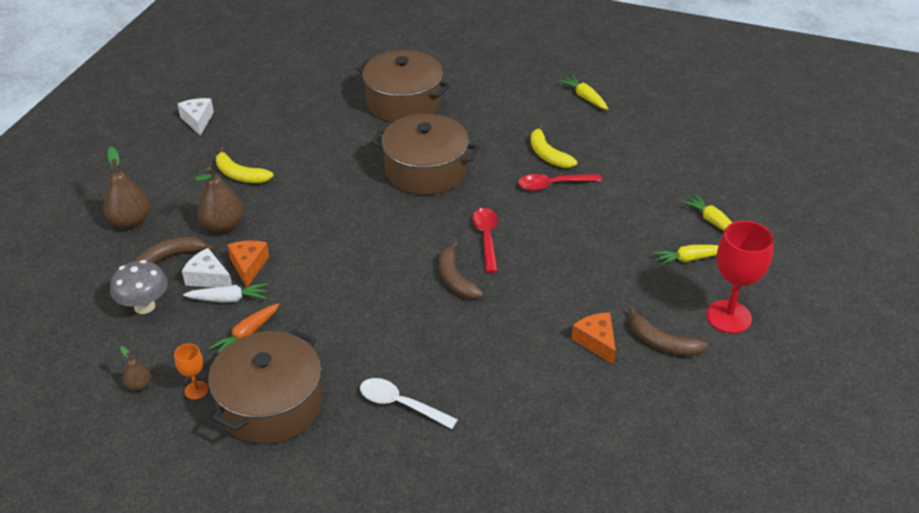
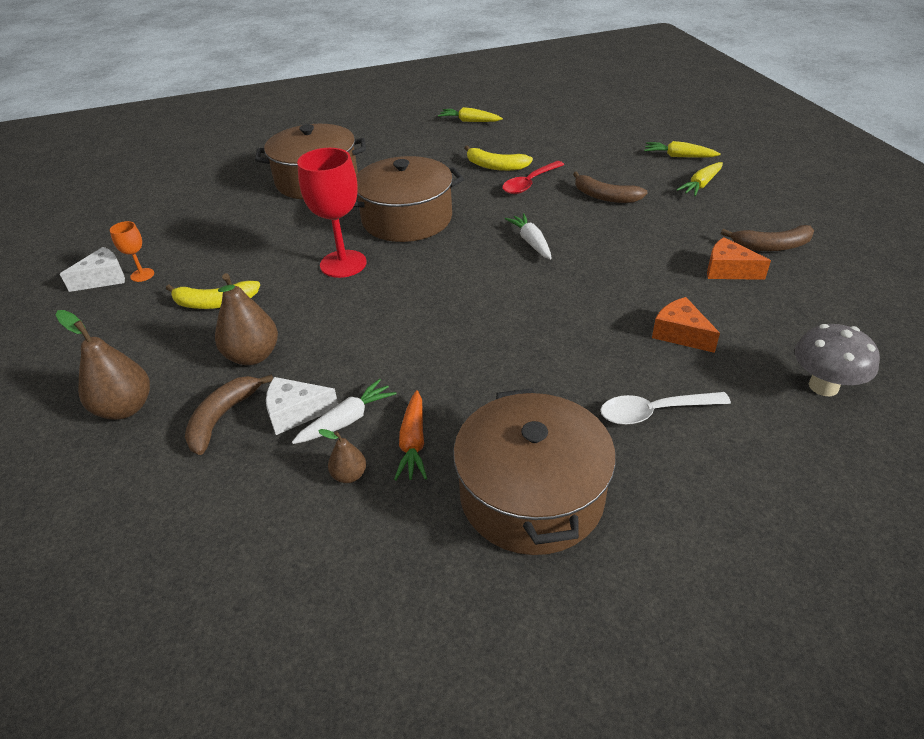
camera: 35 degrees left, 0 degrees up
(139, 385) = (349, 578): brown pear -> brown pear (349, 475)
(144, 306) = (249, 485): grey mushroom -> grey mushroom (823, 386)
(196, 390) = (428, 535): orange goblet -> orange goblet (142, 275)
(198, 120) = (103, 278): white cheese -> white cheese turned 105 degrees clockwise
(248, 266) = (330, 377): orange cheese -> orange cheese (680, 334)
(455, 279) = (550, 284): brown banana -> brown banana (605, 197)
(486, 238) = (531, 242): red spoon -> white carrot
(728, 317) = (784, 207): red goblet -> red goblet (343, 264)

